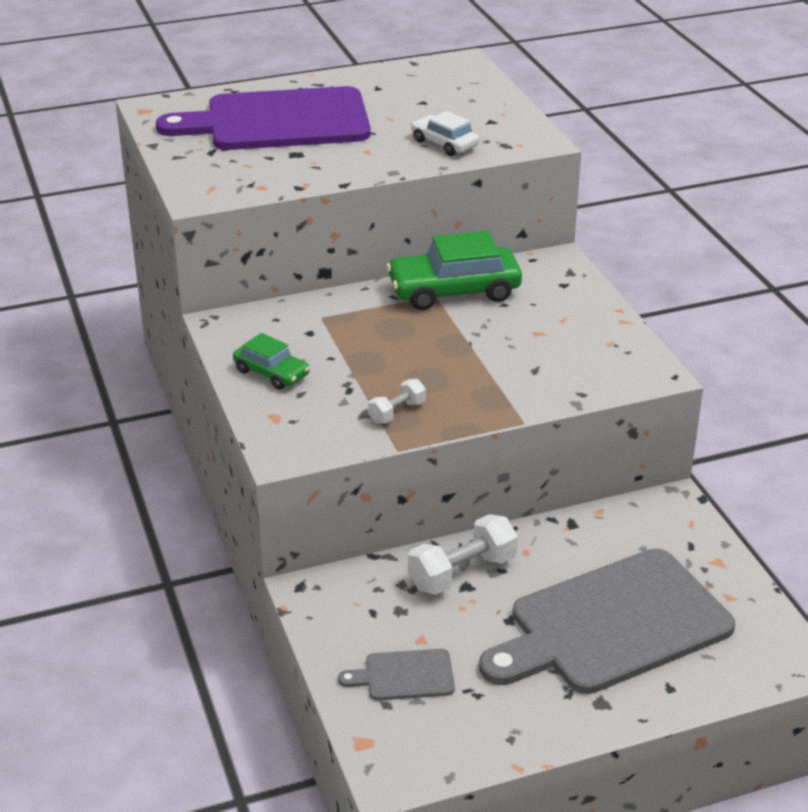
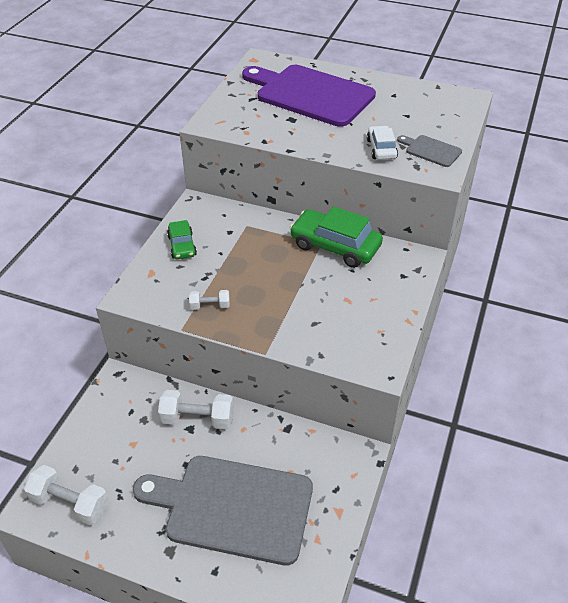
camera: 40 degrees right, 10 degrees up
(404, 675) = (101, 459): grey cutting board -> grey cutting board (431, 150)
(429, 737) = (70, 503): none -> white dumbbell

